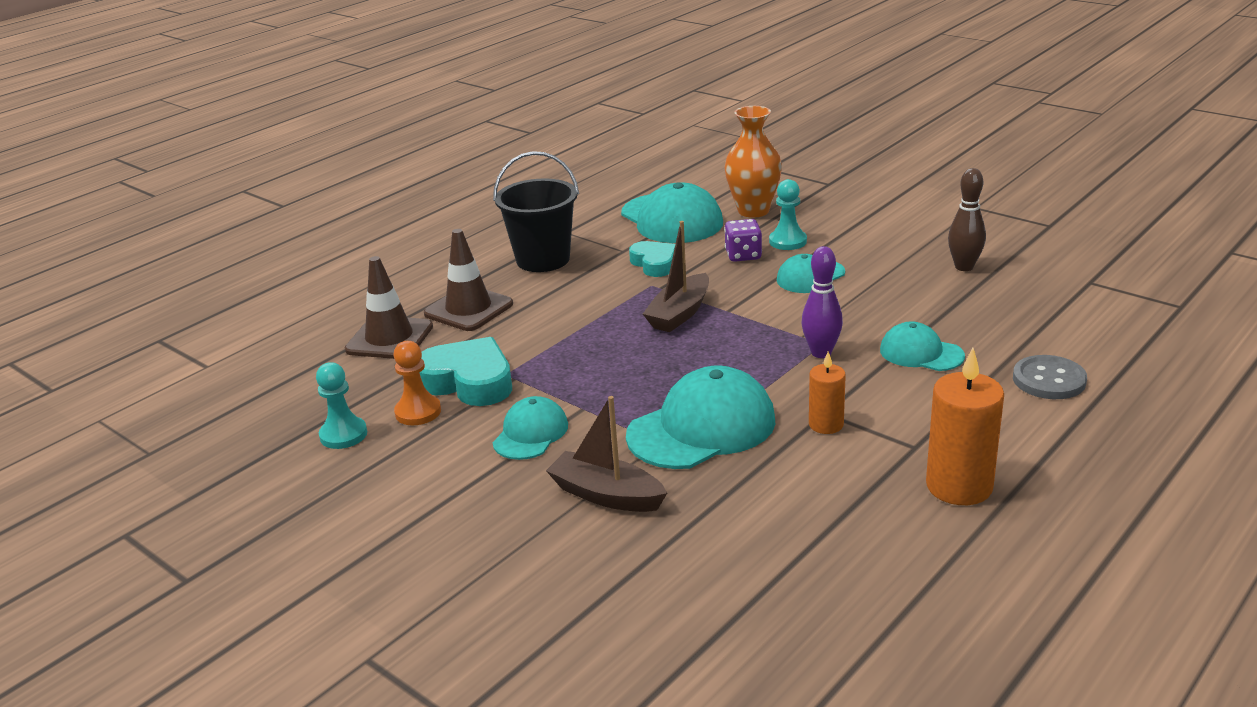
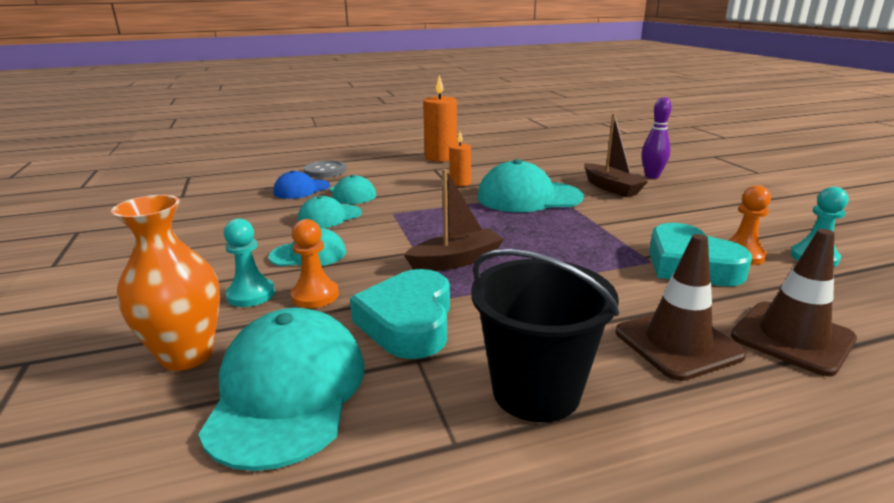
camera: 150 degrees left, 5 degrees down
(530, 433) = (645, 220): turquoise cap -> turquoise cap (329, 216)
(655, 263) = (408, 322): turquoise heart -> turquoise heart, size x1.58
(743, 255) = (315, 296): purple dice -> orange pawn
(821, 353) = (403, 208): purple bowling pin -> purple bowling pin (652, 176)
(964, 267) = (207, 225): brown bowling pin -> none
(993, 337) = (301, 189): none -> blue cap

